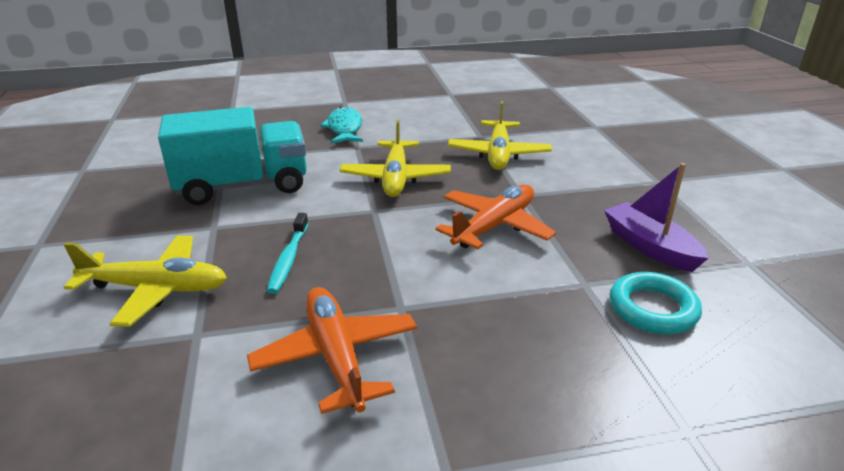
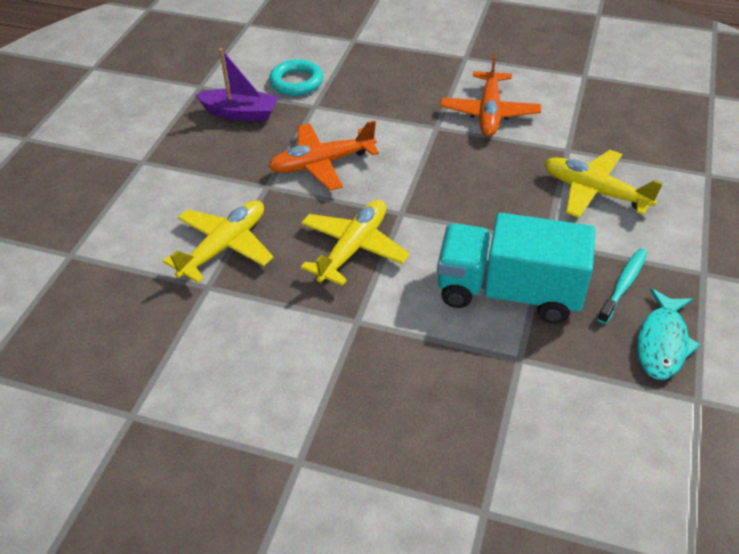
camera: 150 degrees left, 15 degrees up
(288, 259) = (493, 186): turquoise toothbrush -> turquoise toothbrush (623, 285)
(344, 128) = (346, 372): turquoise fish -> turquoise fish (662, 343)
(650, 247) = (240, 113): purple boat -> purple boat turned 75 degrees counterclockwise

